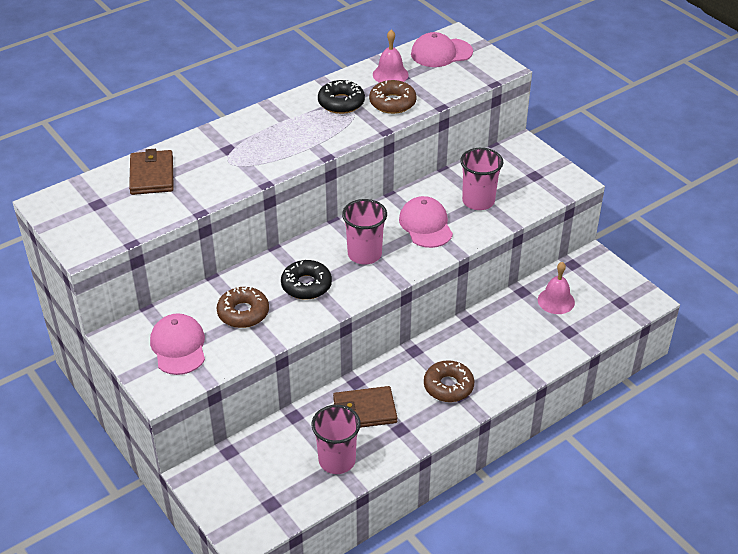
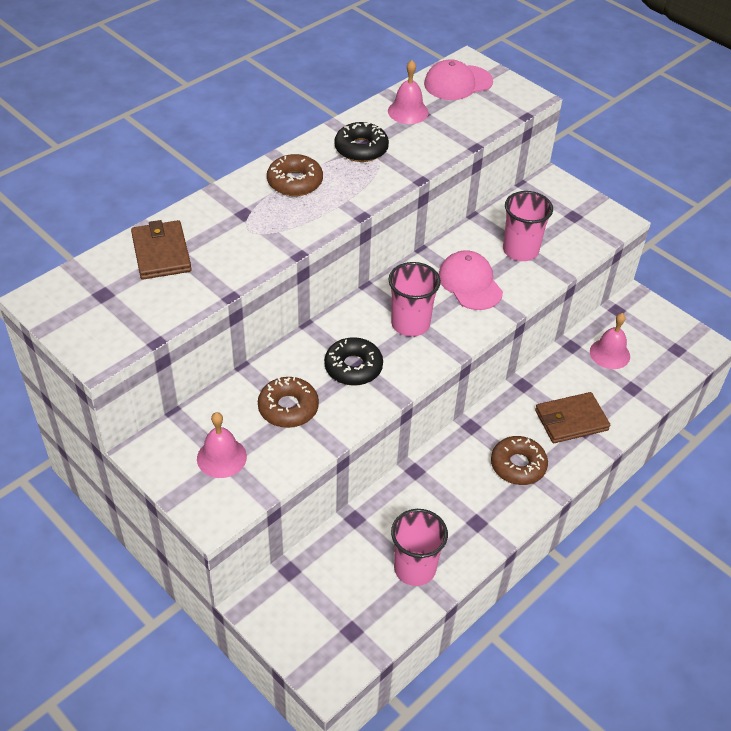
camera: 10 degrees left, 5 degrees up
(178, 346) = (221, 457): pink cap -> pink bell
(364, 411) = (432, 504): brown wallet -> brown wallet (571, 420)
(392, 103) = (419, 145): brown donut -> brown donut (295, 182)

